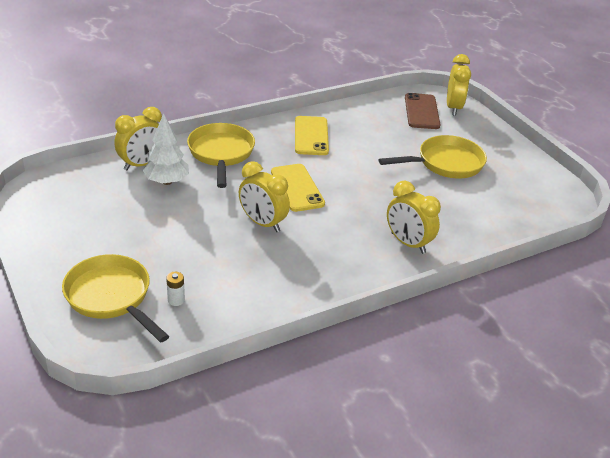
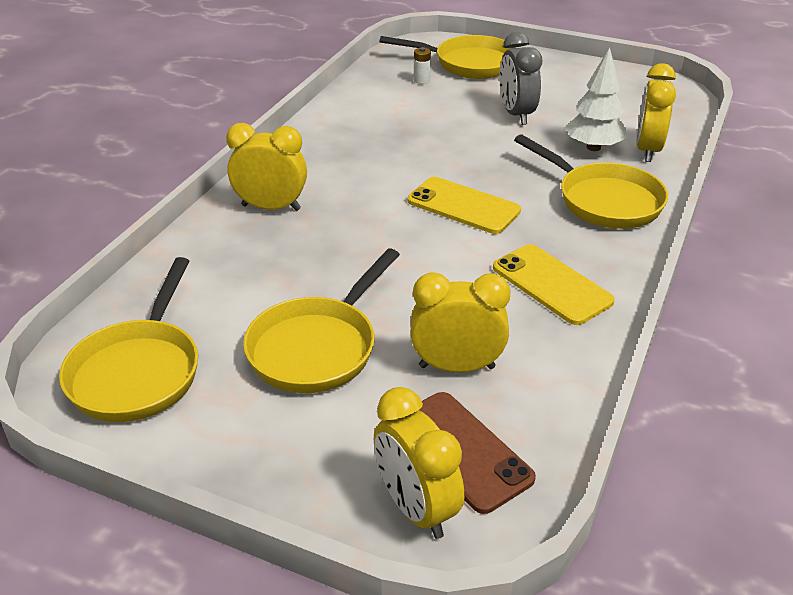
camera: 145 degrees right, 0 degrees up
(166, 228) = (516, 114): none -> grey clock
(262, 223) = (443, 156): yellow clock -> yellow clock (457, 367)
(534, 191) = (138, 371): none -> yellow pan

